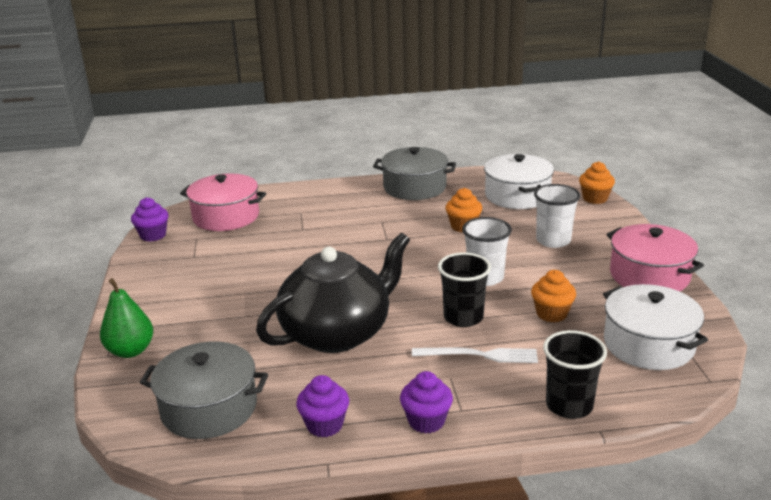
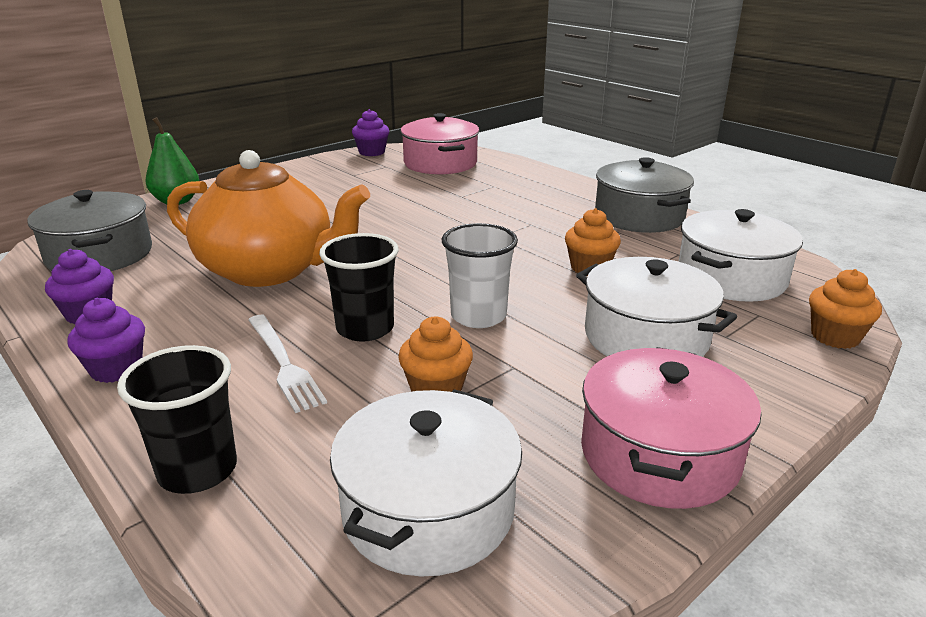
camera: 55 degrees right, 0 degrees up
(337, 333) = (269, 270): black teapot -> orange teapot
(553, 240) = (646, 337): white cup -> white pot

